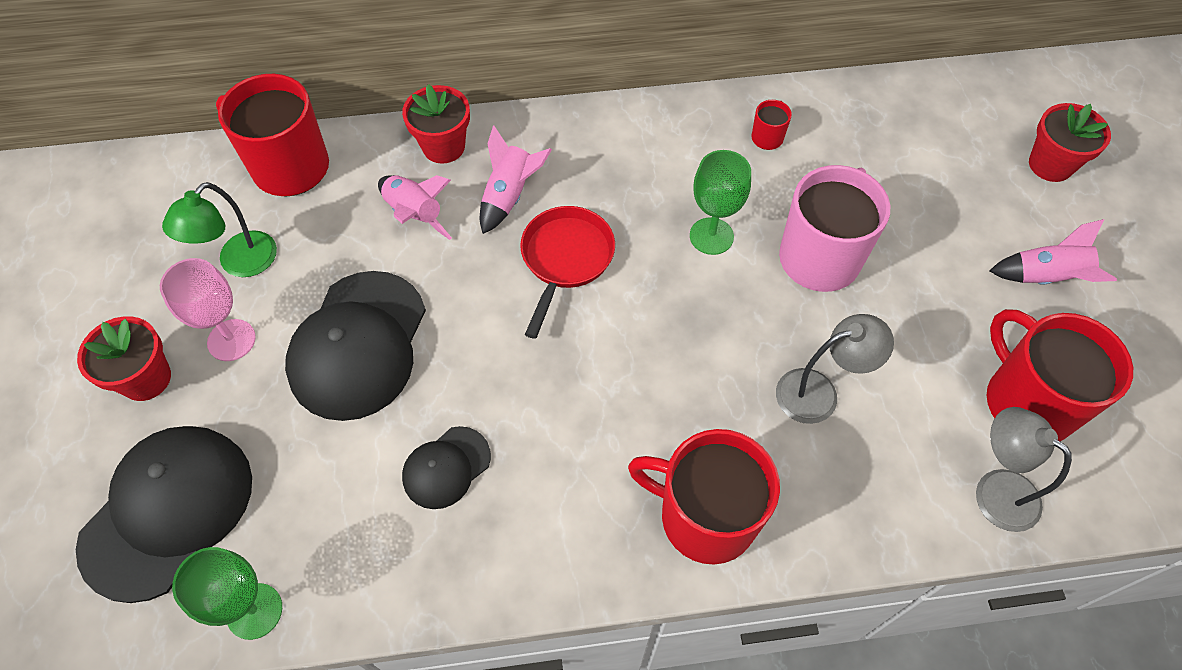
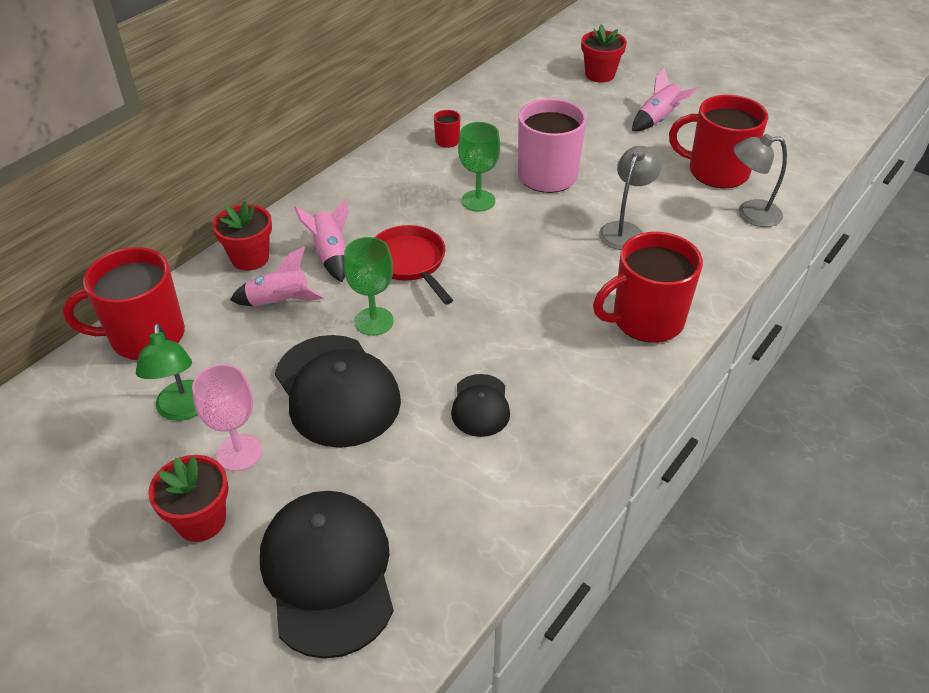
camera: 45 degrees left, 15 degrees down
(254, 611) = (465, 569): green goblet -> green goblet (374, 321)

